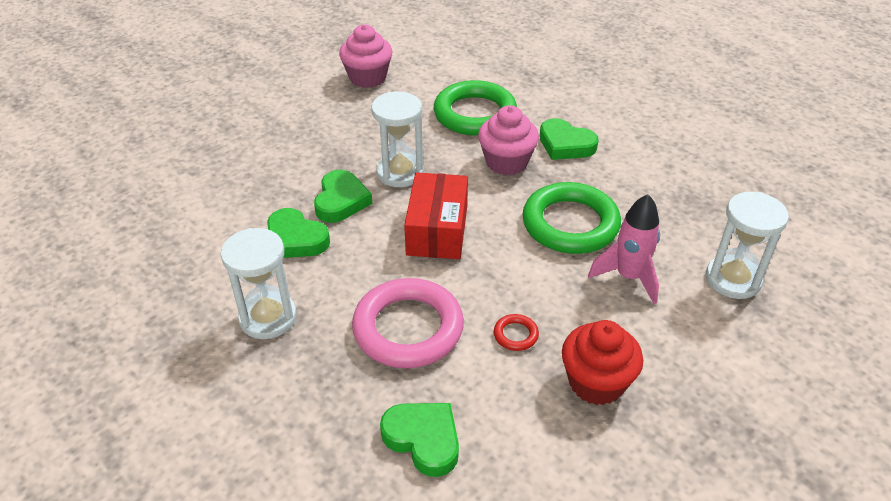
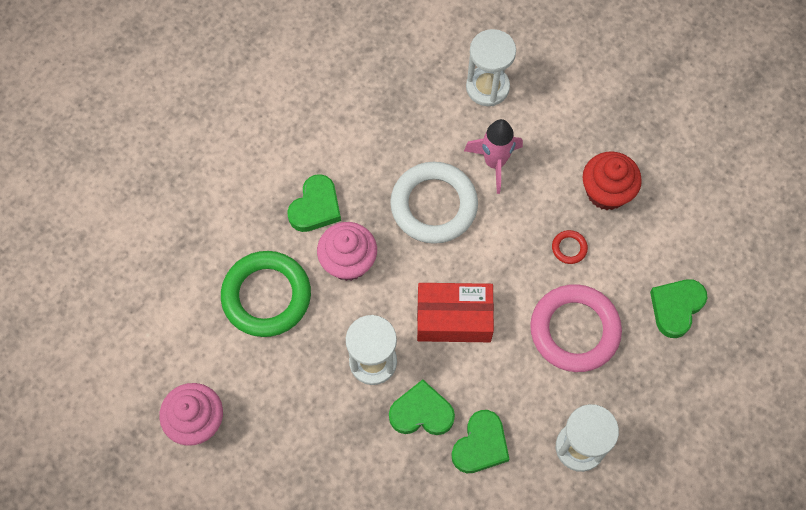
camera: 95 degrees left, 25 degrees up
(570, 224) = (434, 205): green ring -> white ring

